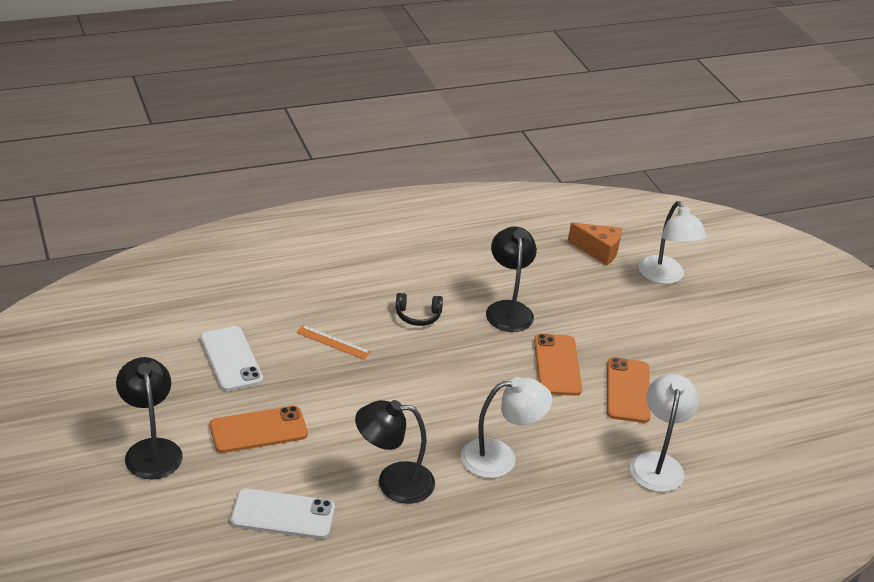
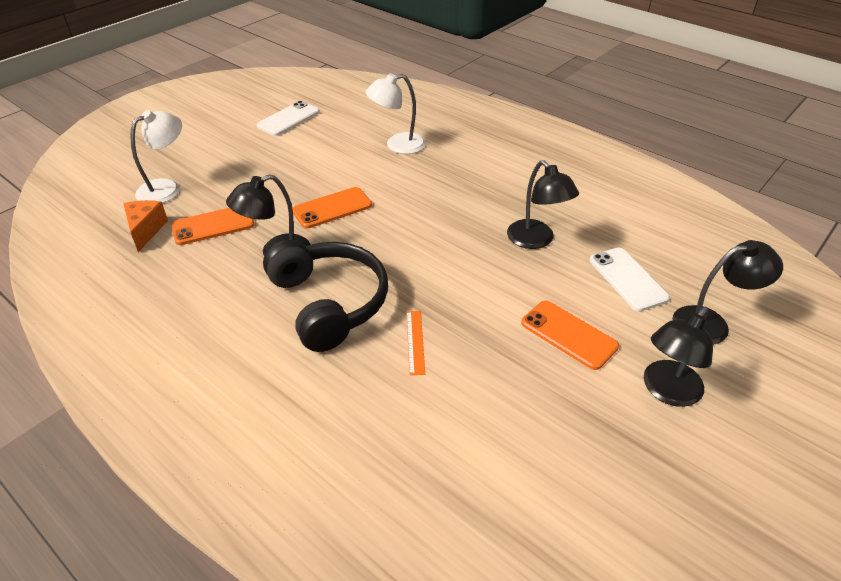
camera: 115 degrees left, 5 degrees up
(179, 533) = (711, 323): none -> black lamp
(231, 359) = (506, 403): white phone -> white phone (288, 119)
(418, 316) = (329, 303): black headphones -> black headphones, size x2.47
(500, 458) = (459, 203): white lamp -> none
(627, 390) = (333, 172): orange phone -> orange phone (213, 225)

